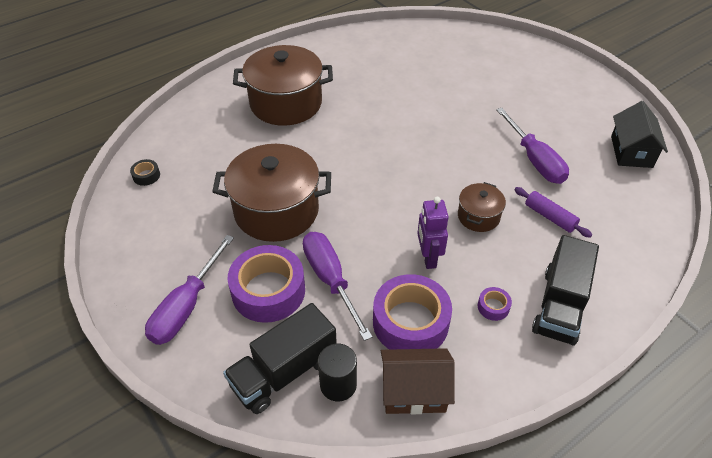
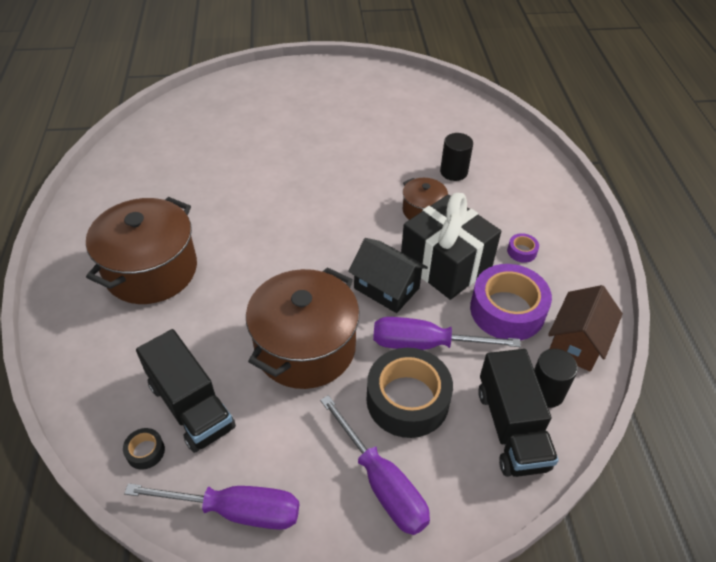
camera: 60 degrees left, 0 degrees up
(268, 291) = (407, 400): purple tape -> black tape
(428, 258) = (445, 264): purple robot -> black gift
(535, 160) = (387, 146): purple screwdriver -> purple screwdriver (236, 510)
(550, 217) = (453, 172): purple rolling pin -> black cylinder
(560, 305) = (542, 214): black truck -> black truck (191, 406)
(631, 151) = (421, 95): black house -> black house (386, 288)

